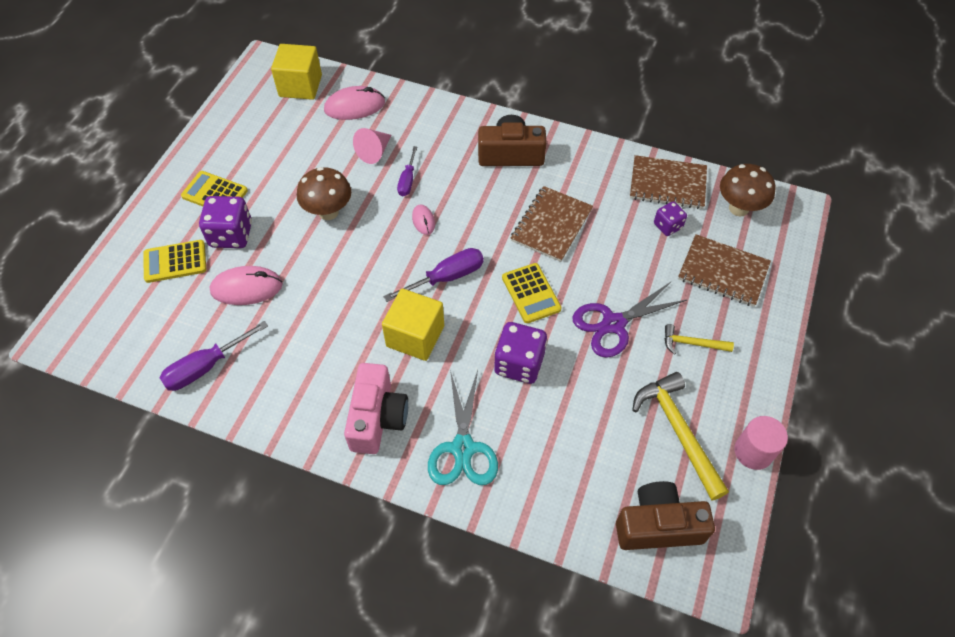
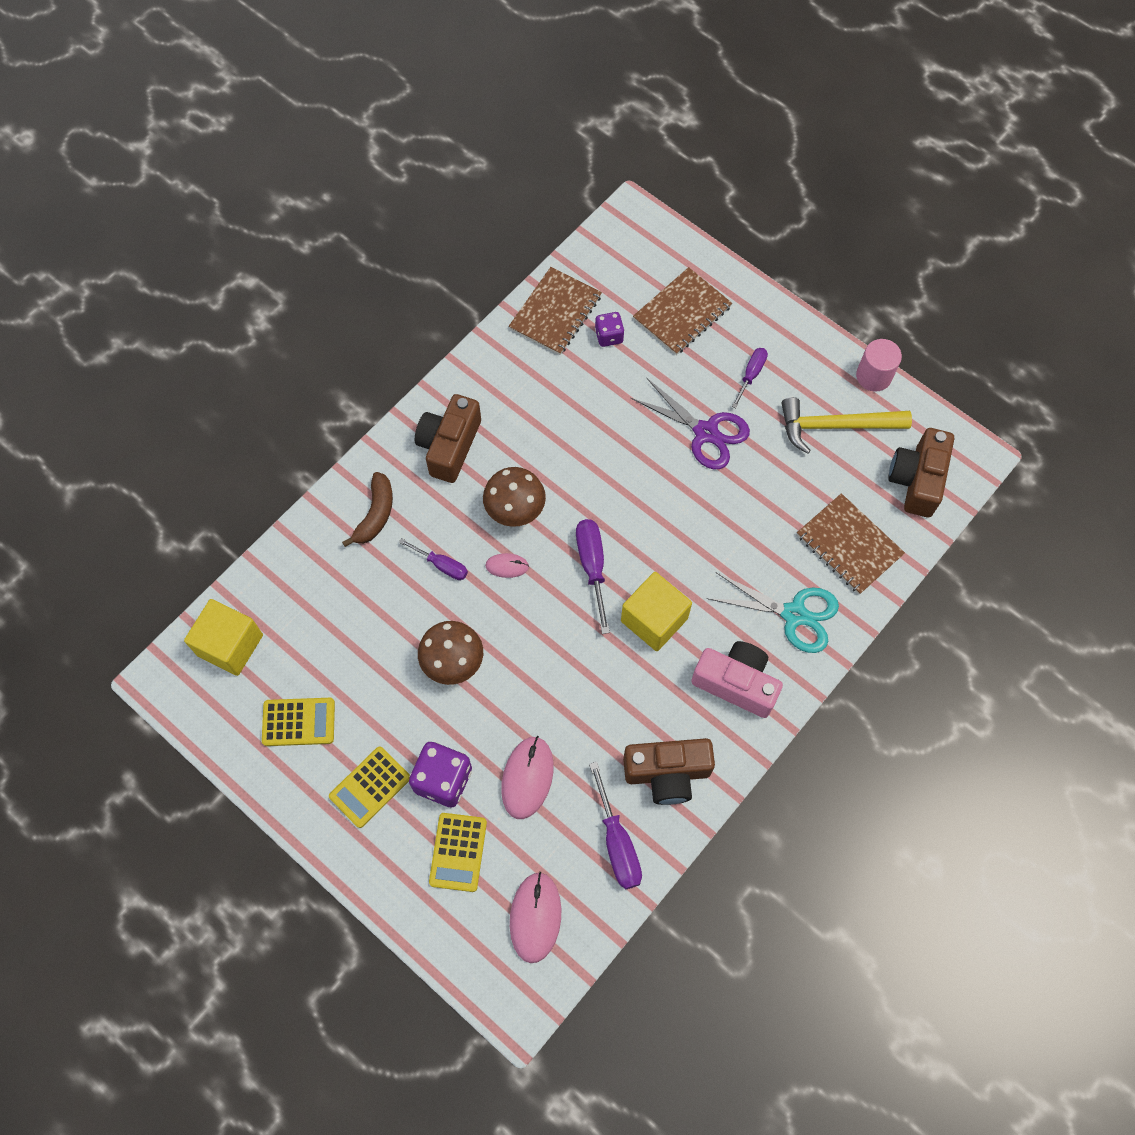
camera: 70 degrees left, 10 degrees up
(276, 387) = (667, 773): none -> brown camera
(354, 106) = (297, 590): pink mouse -> pink mouse (535, 917)
(374, 152) = (382, 588): pink cone -> none
(433, 130) = (375, 514): none -> brown banana
(519, 363) = (720, 533): purple dice -> none
(531, 293) = (642, 493): yellow calculator -> yellow calculator (298, 722)
(551, 225) = (564, 442): brown notebook -> brown notebook (849, 545)
(613, 324) = (705, 432): purple scissors -> purple scissors turned 45 degrees counterclockwise
(692, 343) = (751, 375): yellow hammer -> purple screwdriver
(738, 208) = (612, 264): brown mushroom -> brown mushroom (515, 511)

